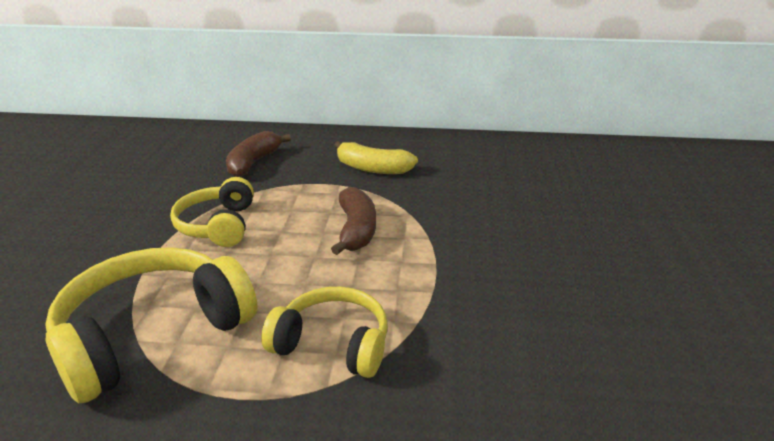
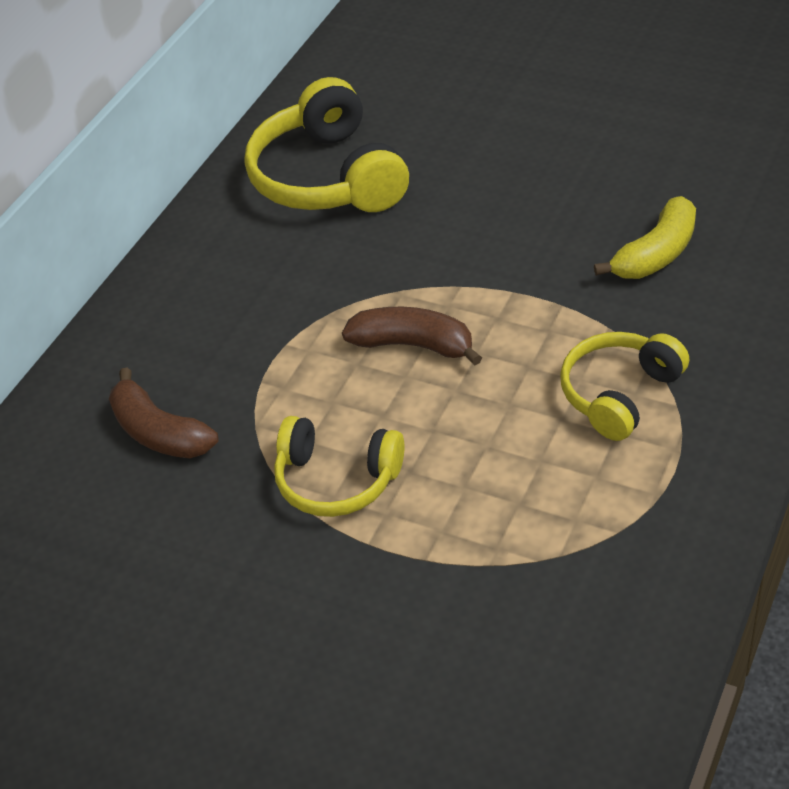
camera: 65 degrees left, 15 degrees up
(152, 334) = (554, 541): yellow headphones -> yellow headphones (328, 177)
(373, 168) = (256, 303): yellow banana -> yellow banana (656, 254)

